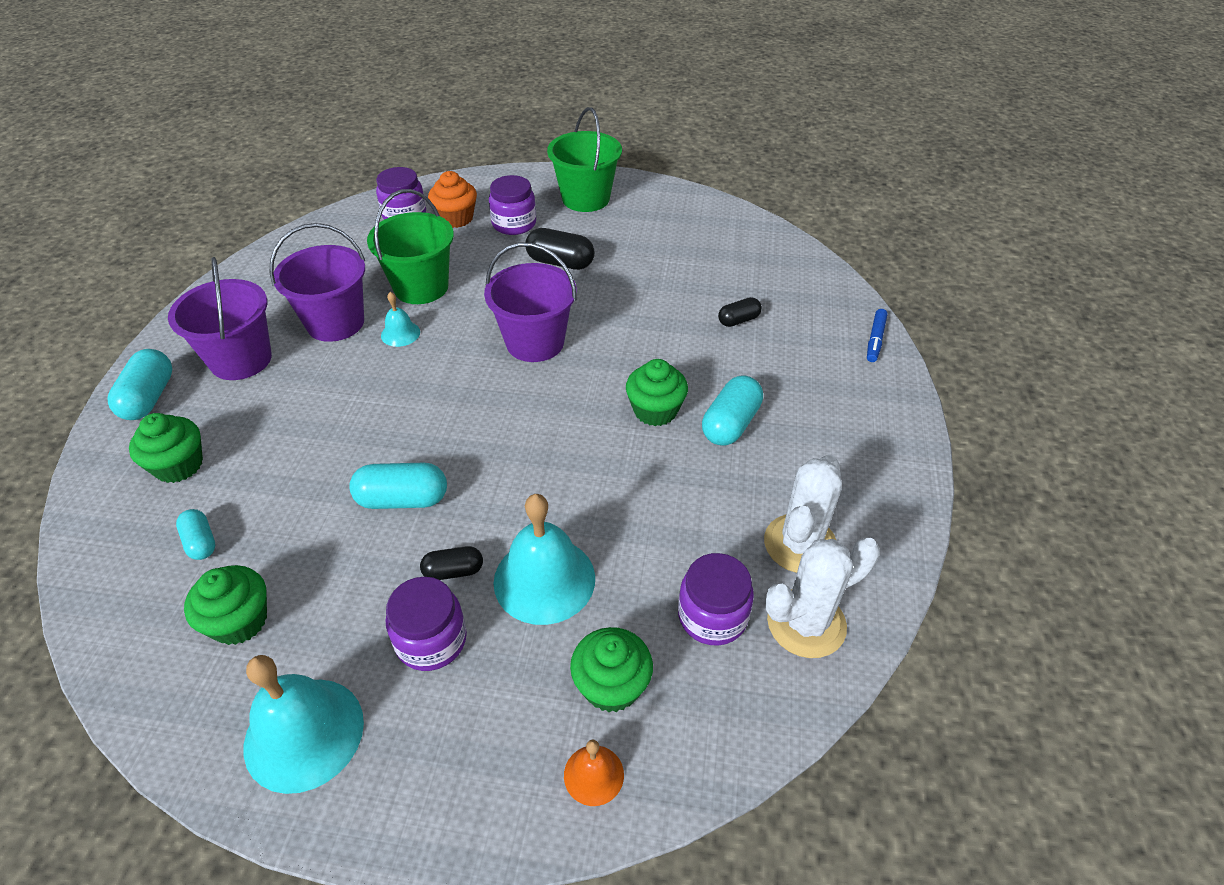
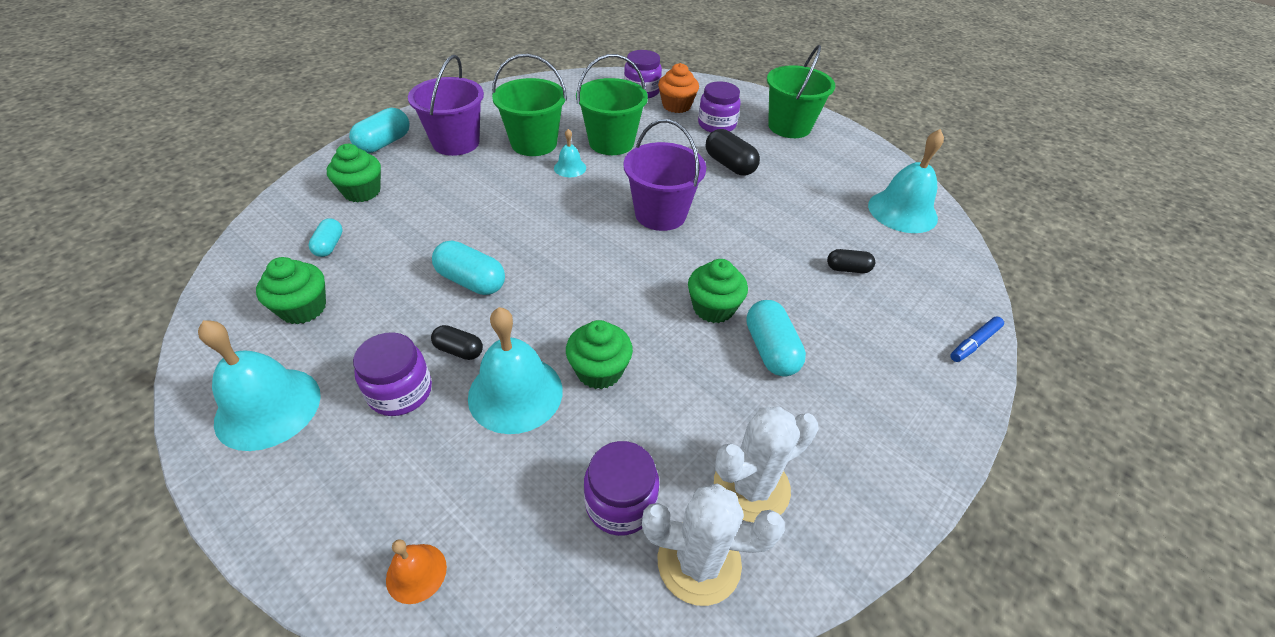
camera: 30 degrees right, 0 degrees up
(335, 323) = (534, 143): purple bucket -> green bucket
(611, 685) = (492, 508): green cupcake -> green cupcake (599, 371)
(730, 424) = (770, 350): turquoise capsule -> turquoise capsule turned 75 degrees counterclockwise
(744, 245) = (902, 211): none -> turquoise bell

